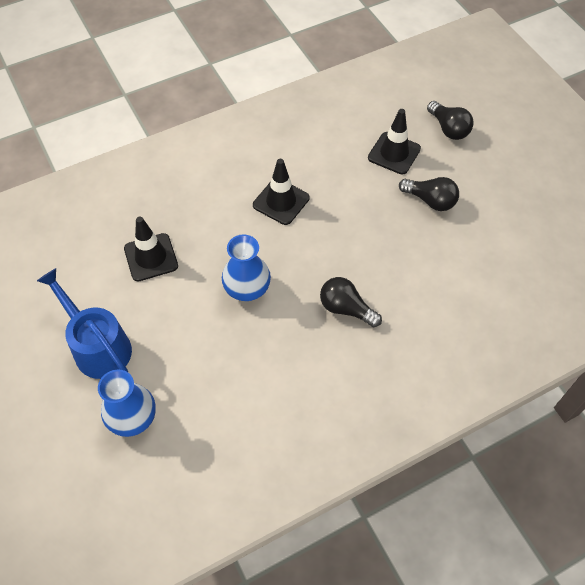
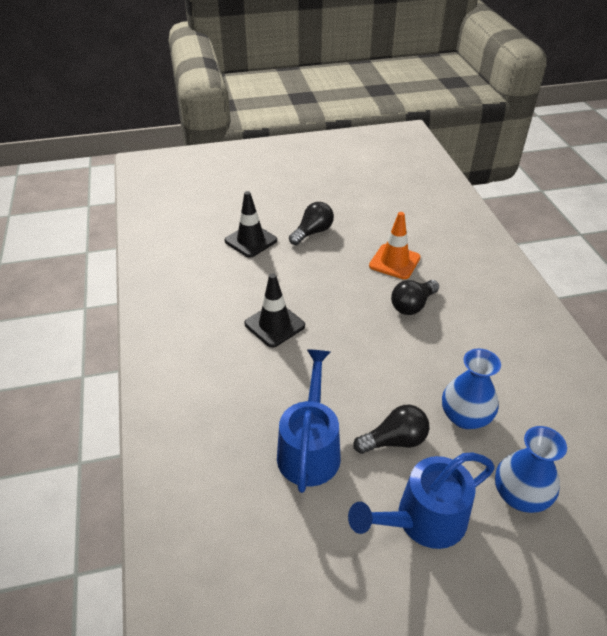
camera: 75 degrees left, 15 degrees down
(151, 257) = (309, 448): black traffic cone -> blue watering can
(247, 288) = (374, 370): blue vase -> blue vase (465, 417)
(411, 283) = (394, 262): none -> orange traffic cone
(448, 129) = (239, 205): black light bulb -> black light bulb (394, 440)

